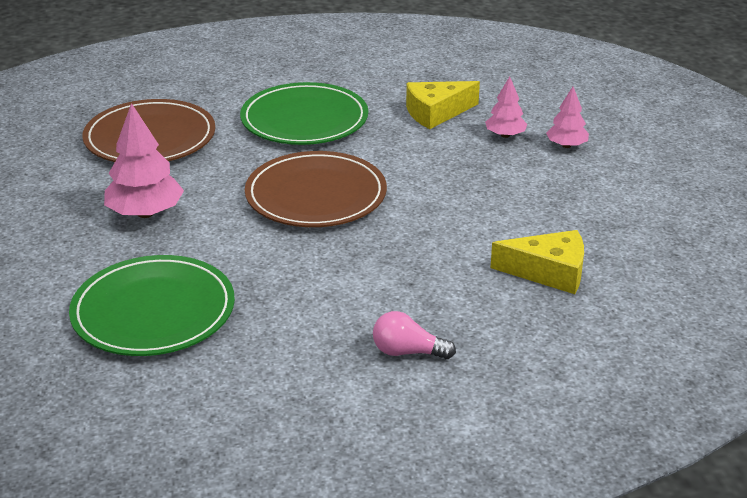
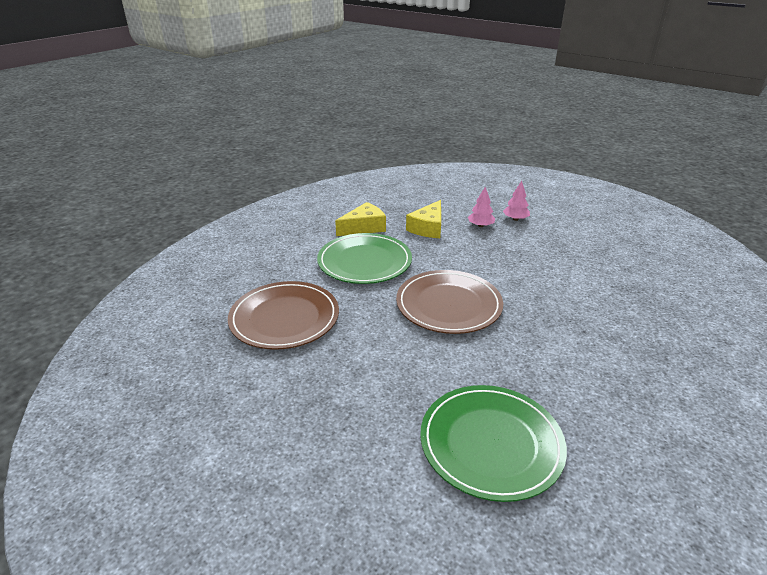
camera: 40 degrees left, 0 degrees up
(145, 213) = (368, 373): pink tree -> none
(407, 352) = (655, 374): pink light bulb -> none
(549, 272) = (625, 288): yellow cheese -> yellow cheese (364, 227)

